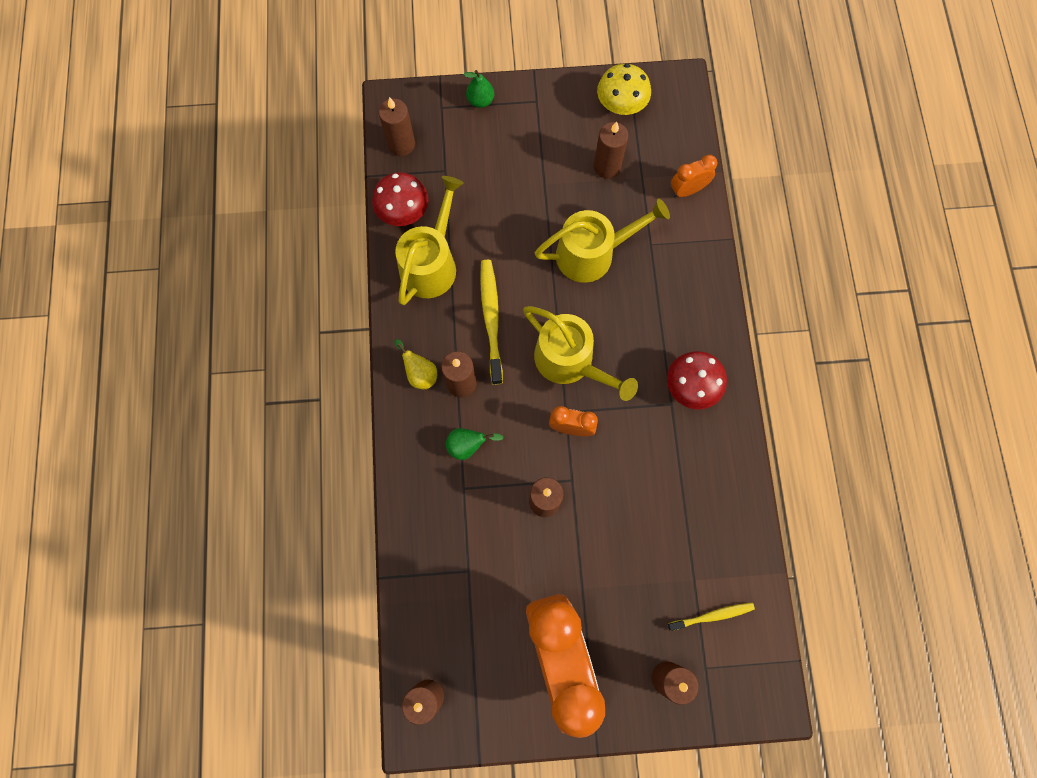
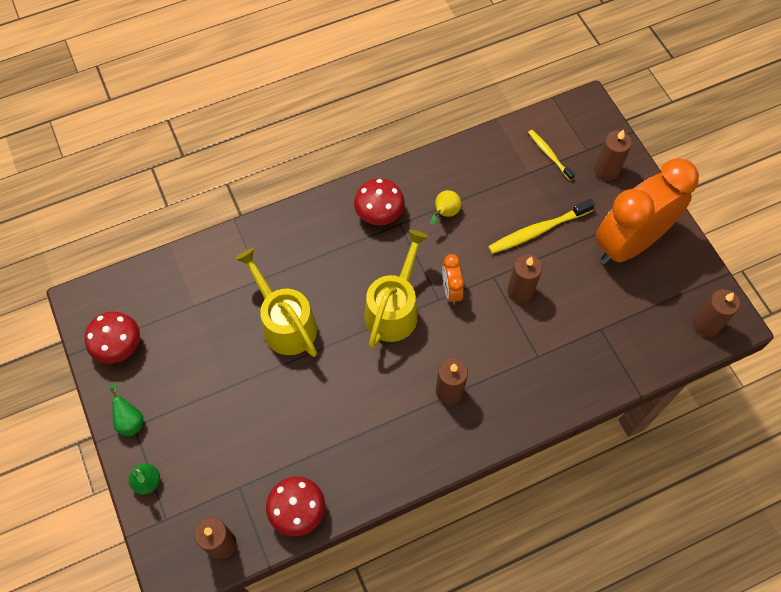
camera: 110 degrees left, 10 degrees down
(420, 373) = (455, 430): yellow pear -> yellow pear (445, 213)
(431, 264) = (344, 462): yellow watering can -> none
(468, 446) = (501, 365): green pear -> green pear (130, 420)
(491, 319) = (379, 387): yellow toothbrush -> yellow toothbrush (537, 231)
(607, 167) = (191, 338): brown candle -> none
(621, 105) = (119, 346): yellow mushroom -> red mushroom
(687, 190) = (196, 264): orange clock -> none

